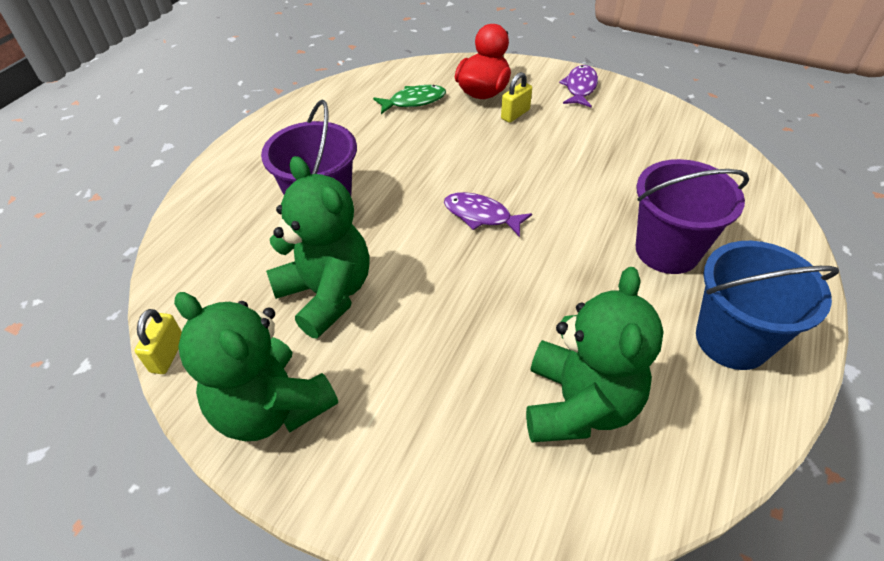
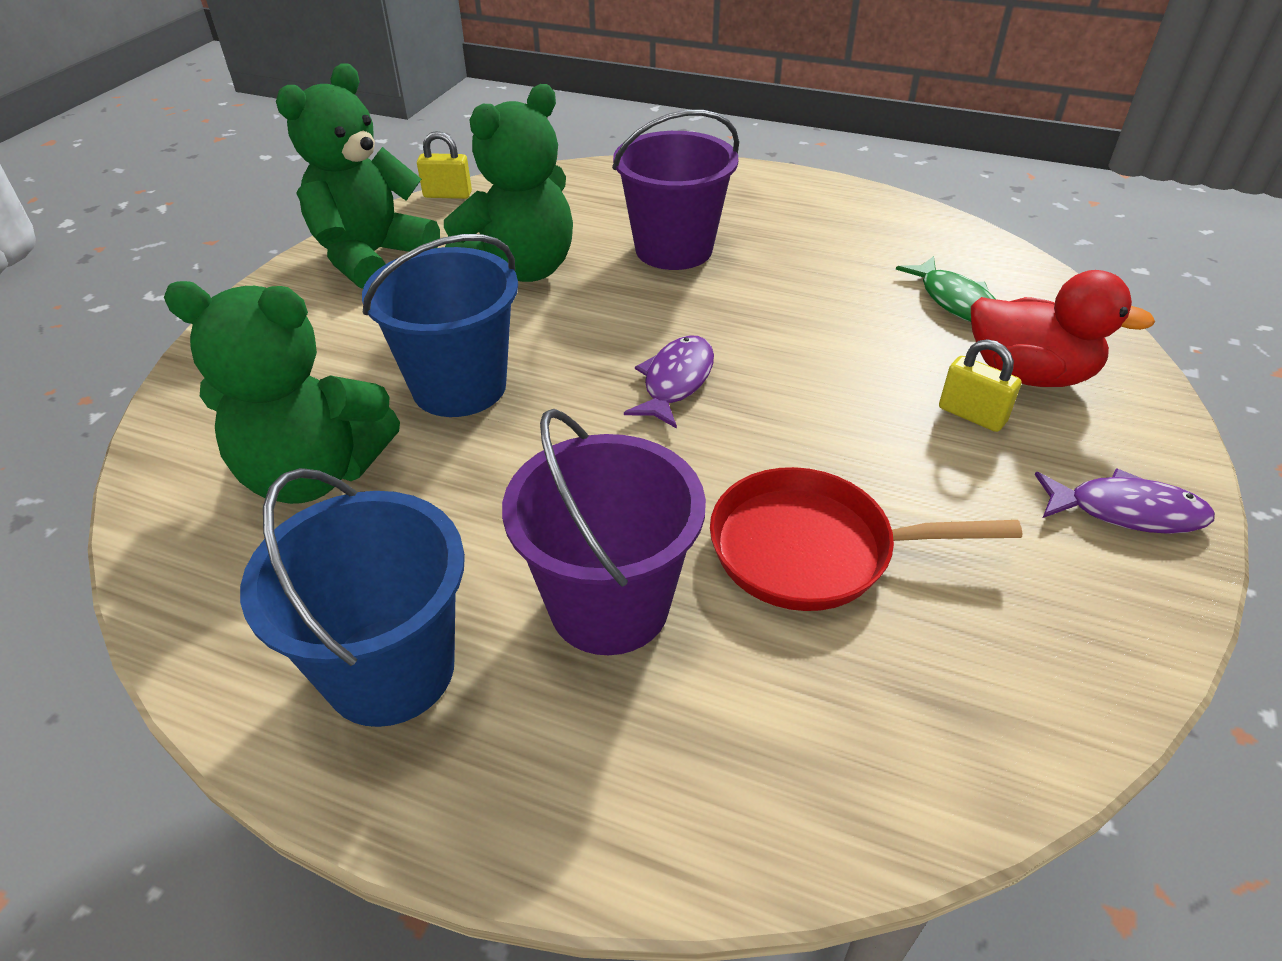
camera: 85 degrees right, 5 degrees down
(480, 325) = (459, 387): none -> blue bucket
(616, 177) = (813, 549): none -> red pan

